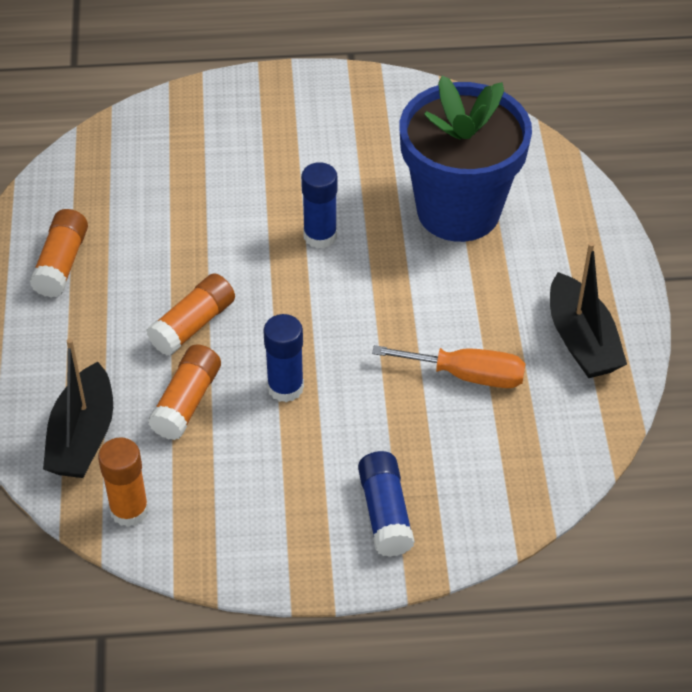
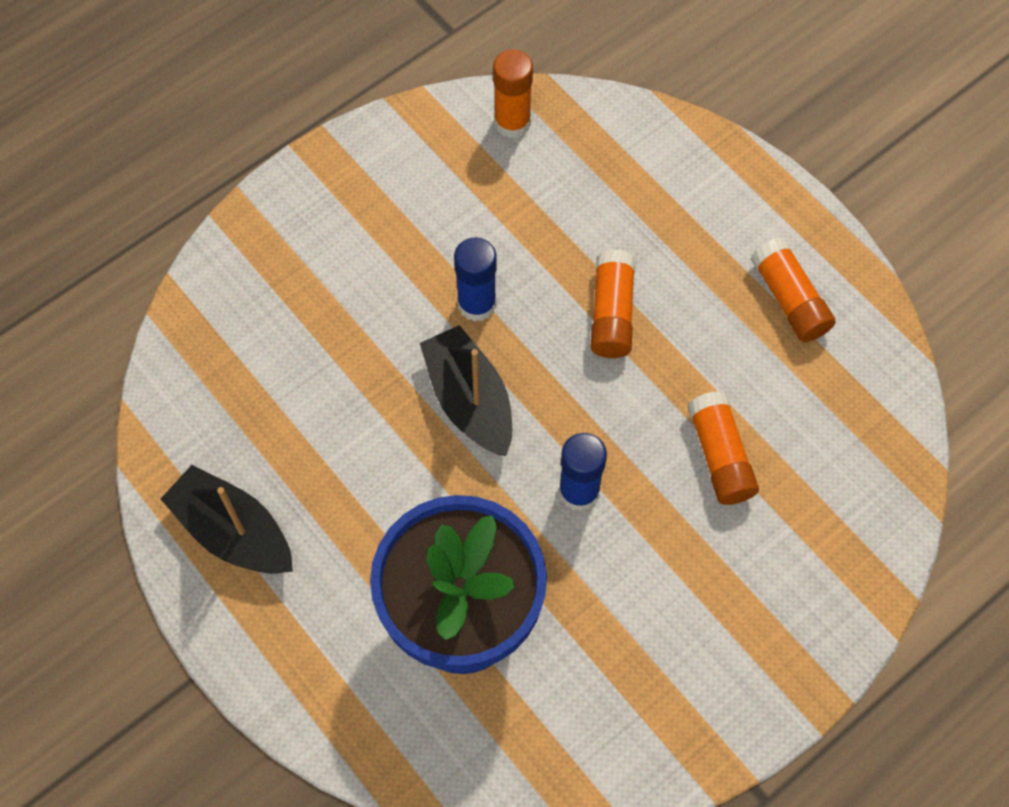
camera: 145 degrees right, 15 degrees up
(83, 437) = (606, 156): black boat -> black boat (469, 400)
(186, 402) = (550, 237): orange glue stick -> orange glue stick (720, 456)
(385, 513) = (304, 243): blue glue stick -> none
(467, 375) = (321, 420): orange screwdriver -> none

